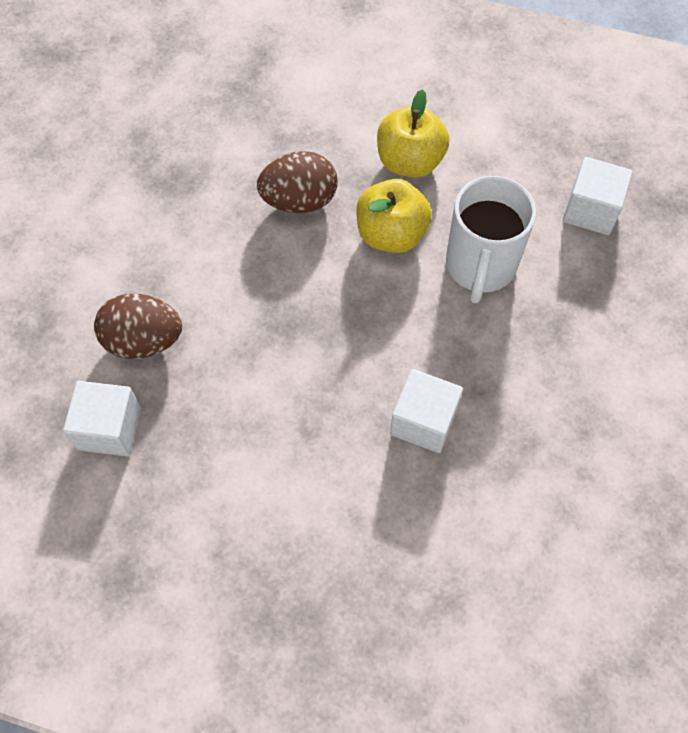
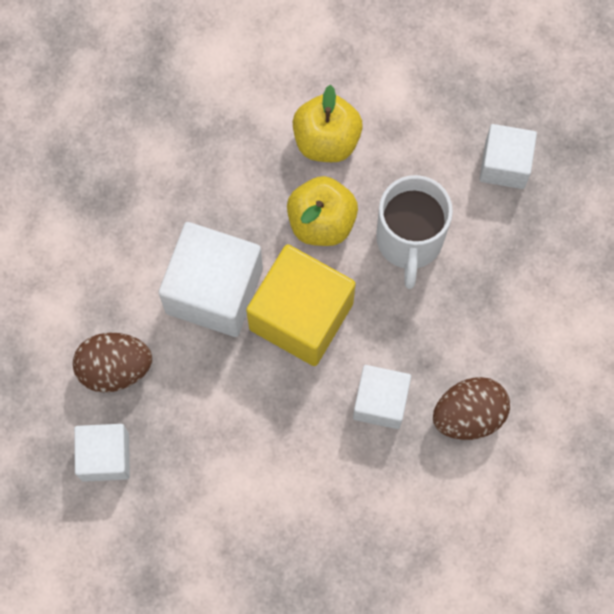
camera: 10 degrees left, 10 degrees up
(266, 282) = (214, 290): none -> white cube
(299, 201) = (228, 200): brown egg -> brown egg (468, 415)
(352, 321) = (301, 316): none -> yellow cube

